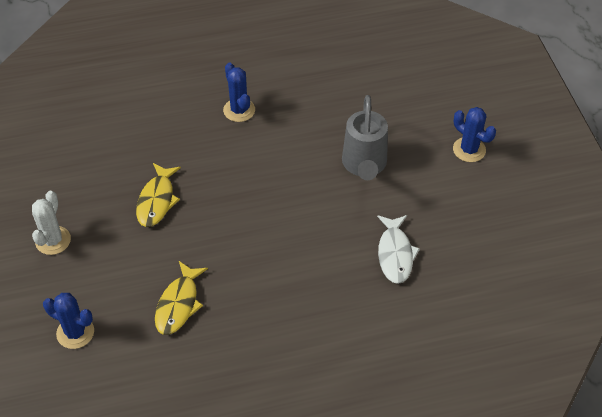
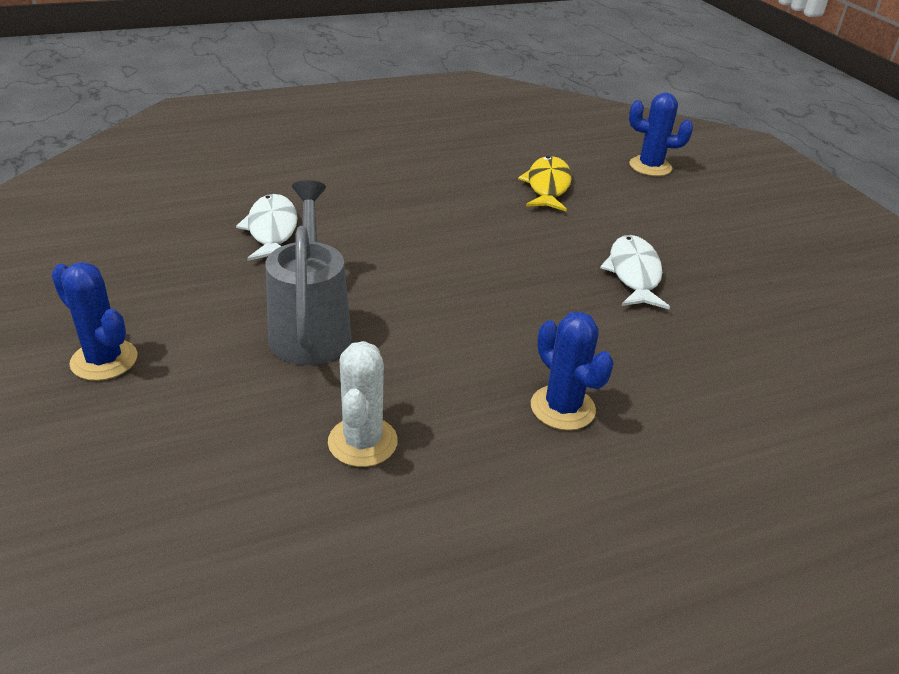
camera: 170 degrees right, 15 degrees down
(53, 240) = (743, 232): white cactus -> white cactus (362, 442)
(157, 201) = (634, 274): yellow fish -> white fish

